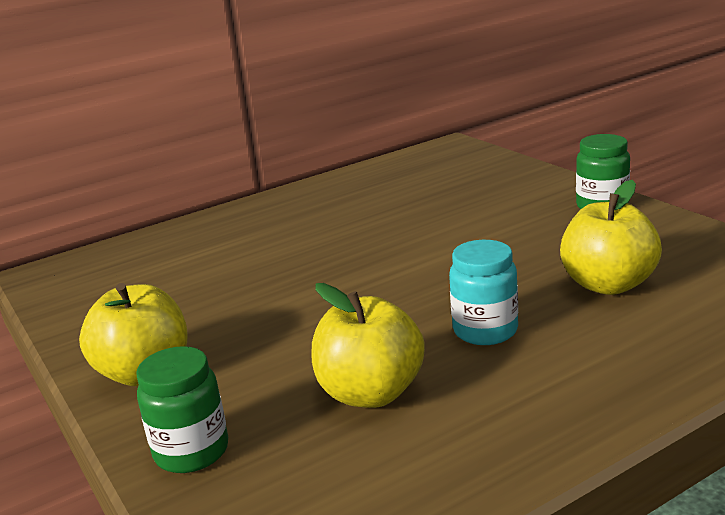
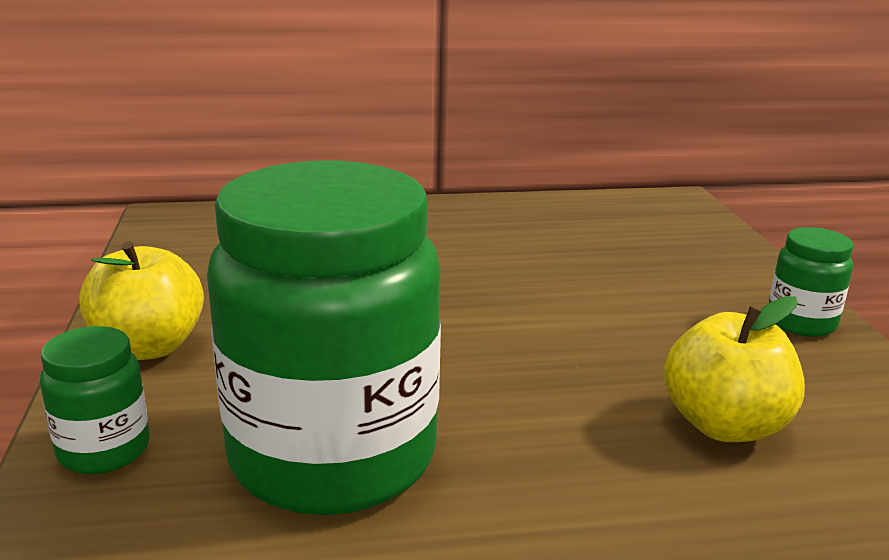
camera: 20 degrees right, 0 degrees up
(371, 393) = (333, 456): yellow apple -> green jar
(485, 331) = (524, 429): turquoise jar -> none

